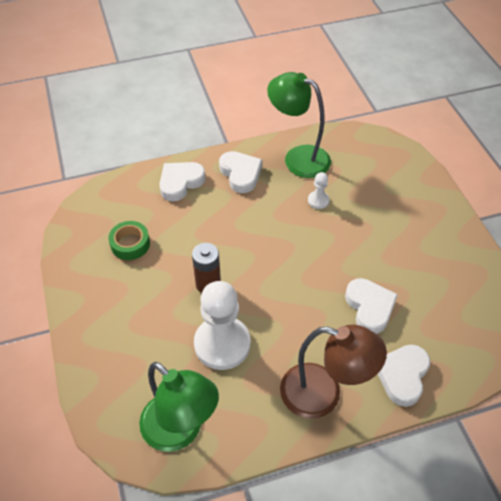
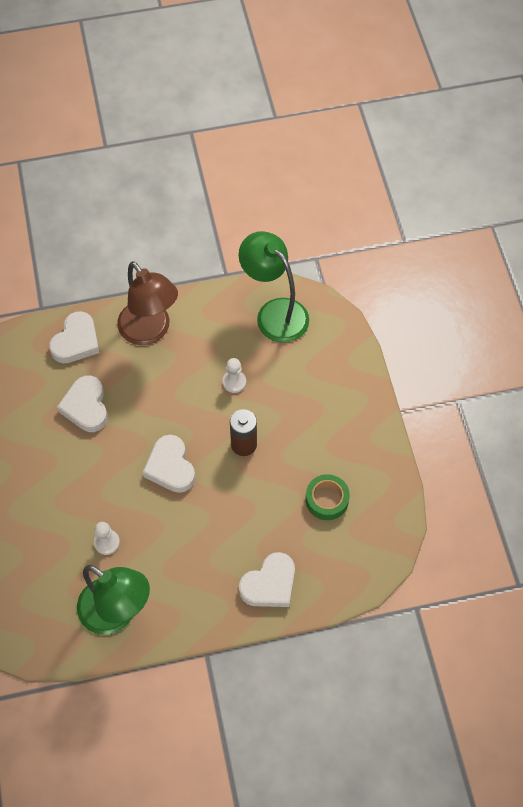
camera: 175 degrees left, 10 degrees up
(222, 344) = (234, 382): white pawn -> white pawn, size x0.45
(241, 174) = (194, 592): white heart -> white heart (170, 467)
(323, 394) = (150, 331): brown lamp -> brown lamp turned 150 degrees counterclockwise

